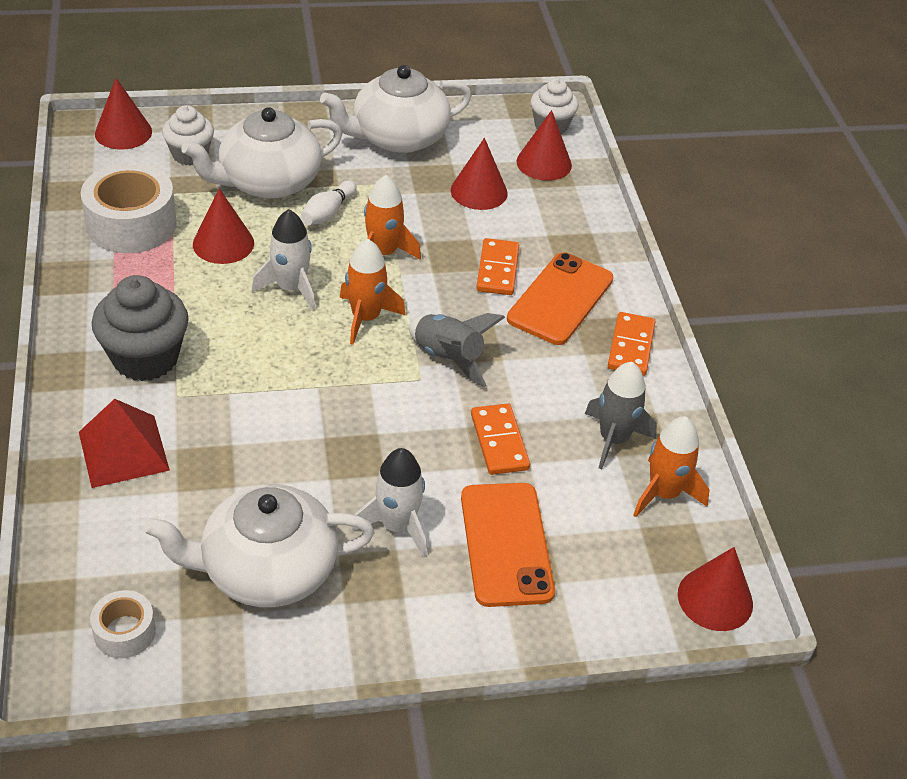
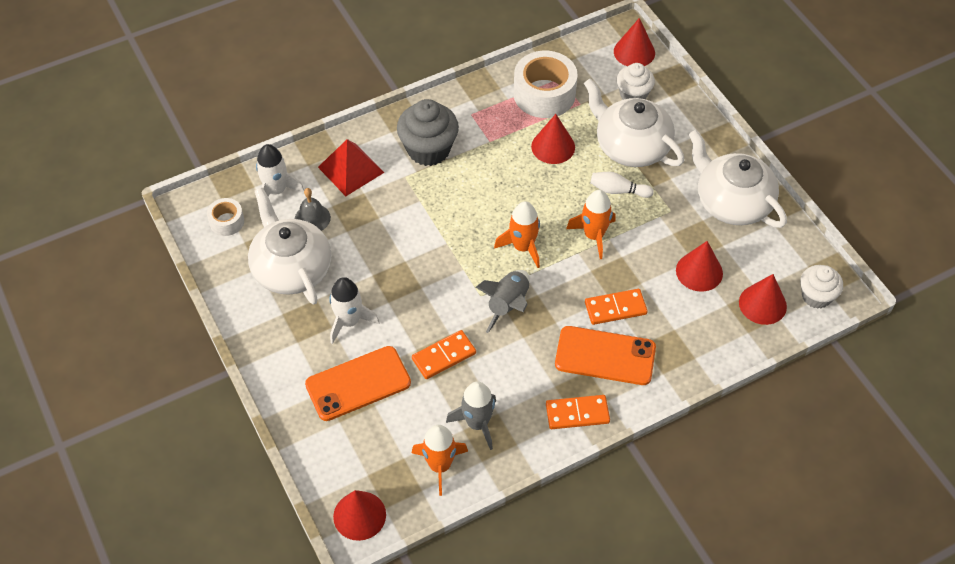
camera: 75 degrees right, 10 degrees up
(186, 520) = (312, 218): none -> grey bell
(291, 288) = (529, 197): white rocket -> white rocket (276, 191)

